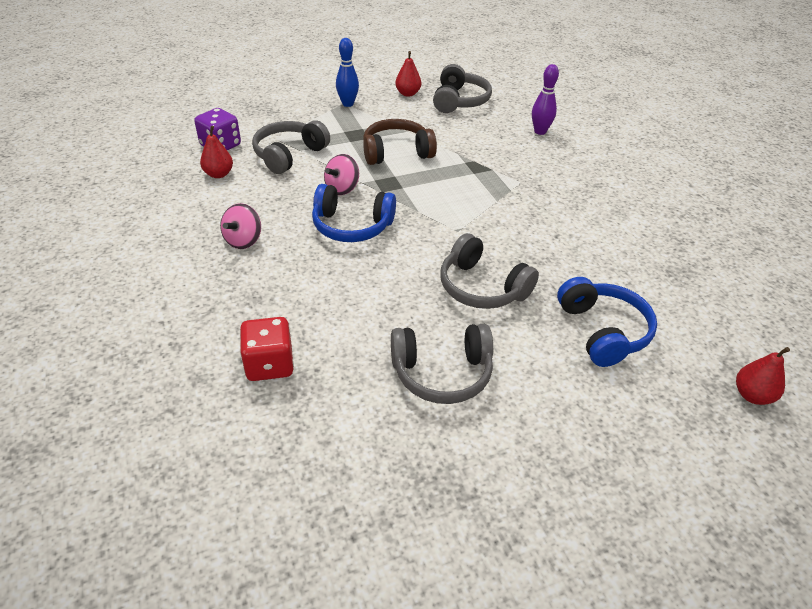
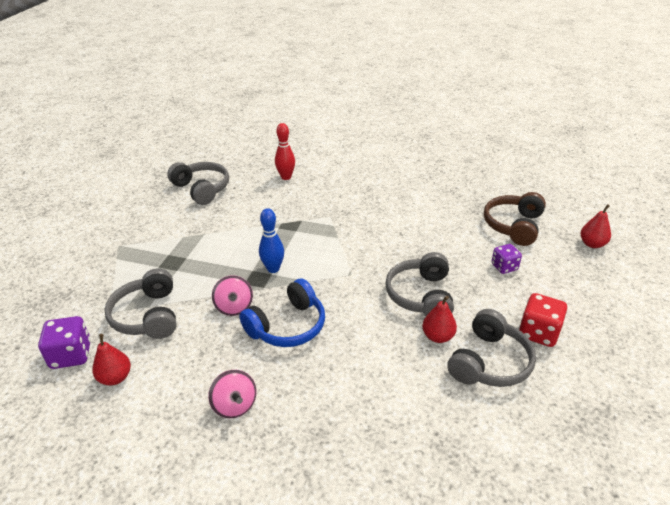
camera: 50 degrees left, 5 degrees down
(269, 364) = (409, 462): red dice -> red dice (538, 333)
(348, 104) = (123, 244): blue bowling pin -> blue bowling pin (273, 269)
(396, 152) = (224, 253): brown headphones -> brown headphones (513, 226)
(408, 93) = (156, 207): red pear -> red pear (438, 336)
(482, 287) = (421, 295): grey headphones -> grey headphones turned 105 degrees clockwise
(540, 131) = (286, 177): purple bowling pin -> red bowling pin
(603, 331) = (504, 267): blue headphones -> purple dice

